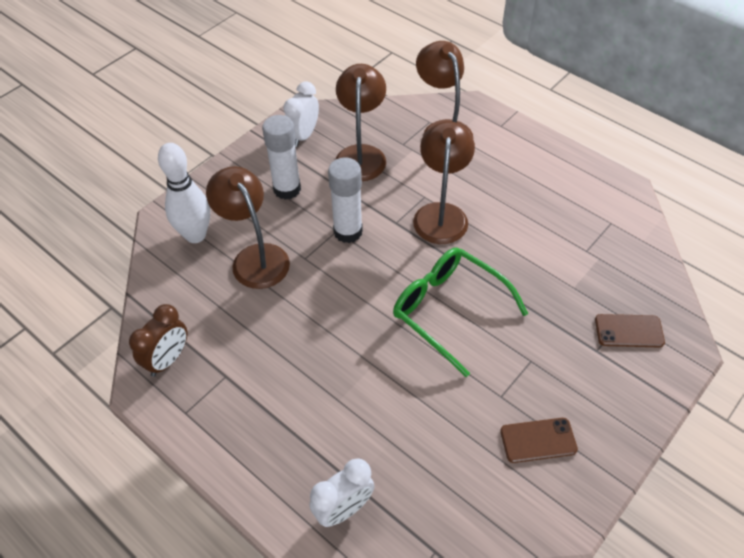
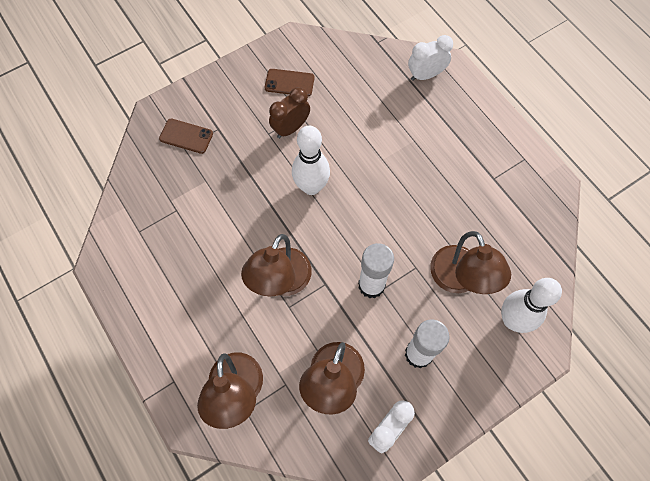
camera: 165 degrees left, 15 degrees up
(168, 360) = (537, 202): brown clock -> brown clock (290, 128)
(448, 310) = (311, 187): green glasses -> white bowling pin

